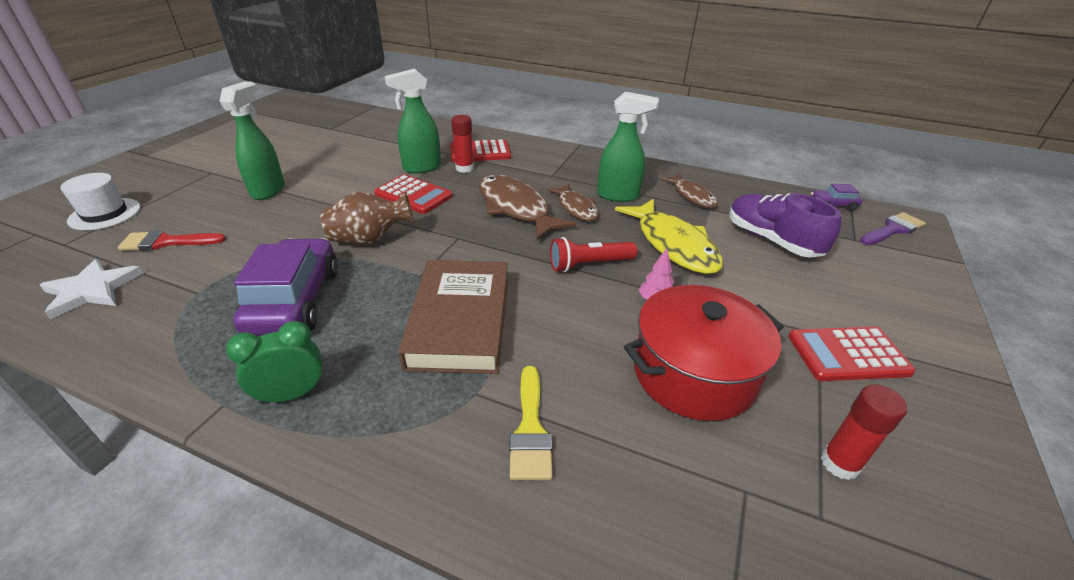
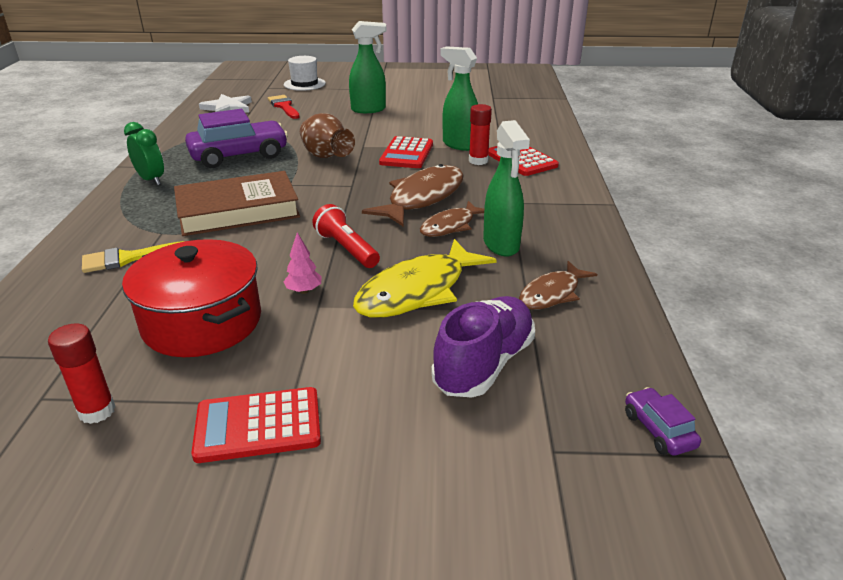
camera: 70 degrees right, 5 degrees down
(847, 354) = (258, 425): red calculator -> red calculator turned 75 degrees counterclockwise
(893, 229) = (631, 504): purple brush -> none

